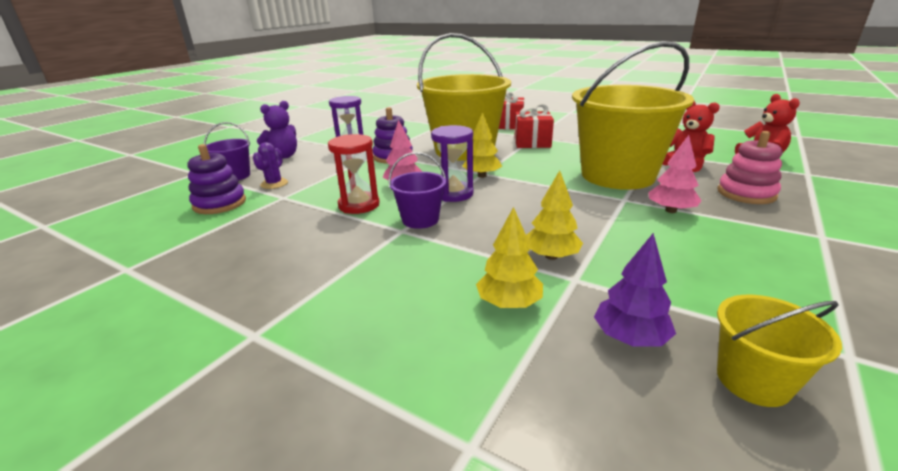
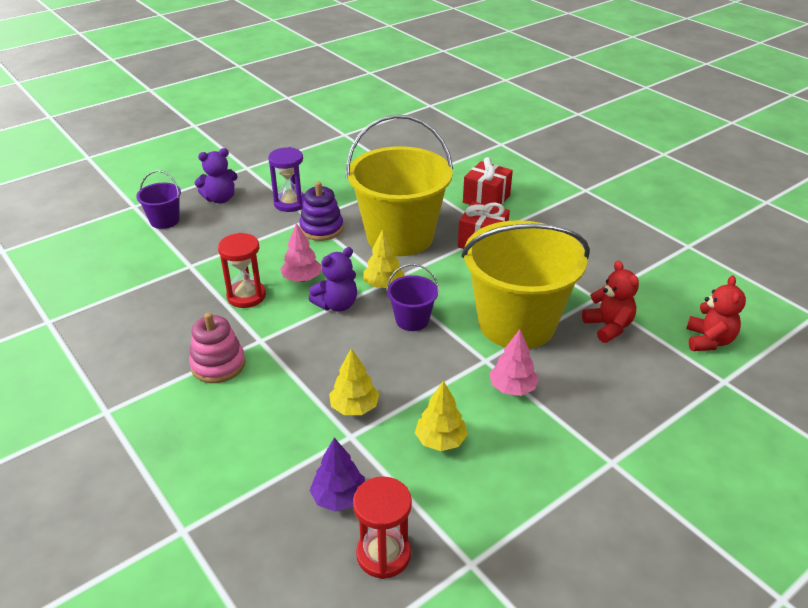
camera: 20 degrees right, 10 degrees up
(220, 203) = (137, 260): purple stacking toy -> none
(274, 184) = (192, 243): purple cactus -> none
(420, 220) = (284, 331): purple bucket -> purple bucket (412, 320)
(453, 194) = (337, 305): purple hourglass -> purple teddy bear
(509, 303) = (284, 441): yellow tree -> yellow tree (440, 440)
(746, 193) = (615, 389): pink stacking toy -> pink stacking toy (218, 364)
(753, 380) = (383, 554): yellow bucket -> red hourglass

